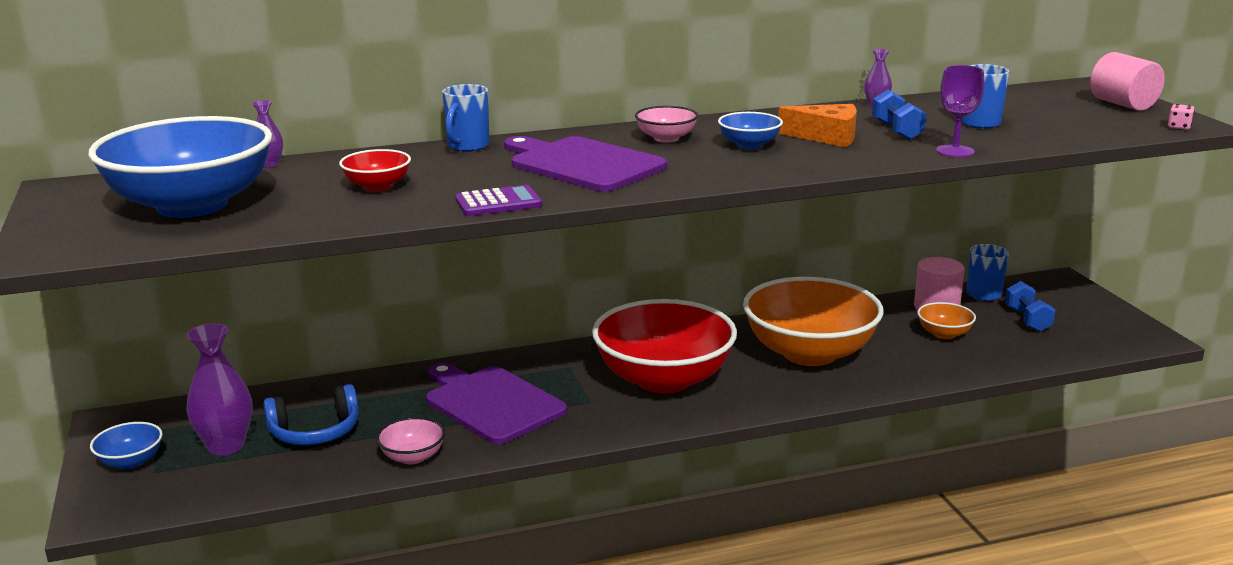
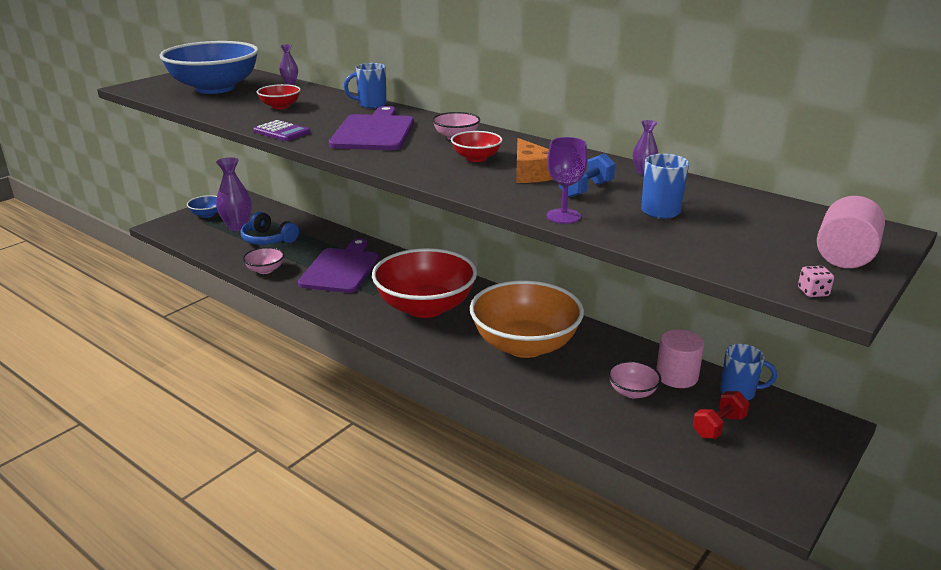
camera: 55 degrees right, 5 degrees up
(749, 145) = (476, 158): blue bowl -> red bowl
(944, 334) = (632, 392): orange bowl -> pink bowl
(1027, 320) = (718, 426): blue dumbbell -> red dumbbell

